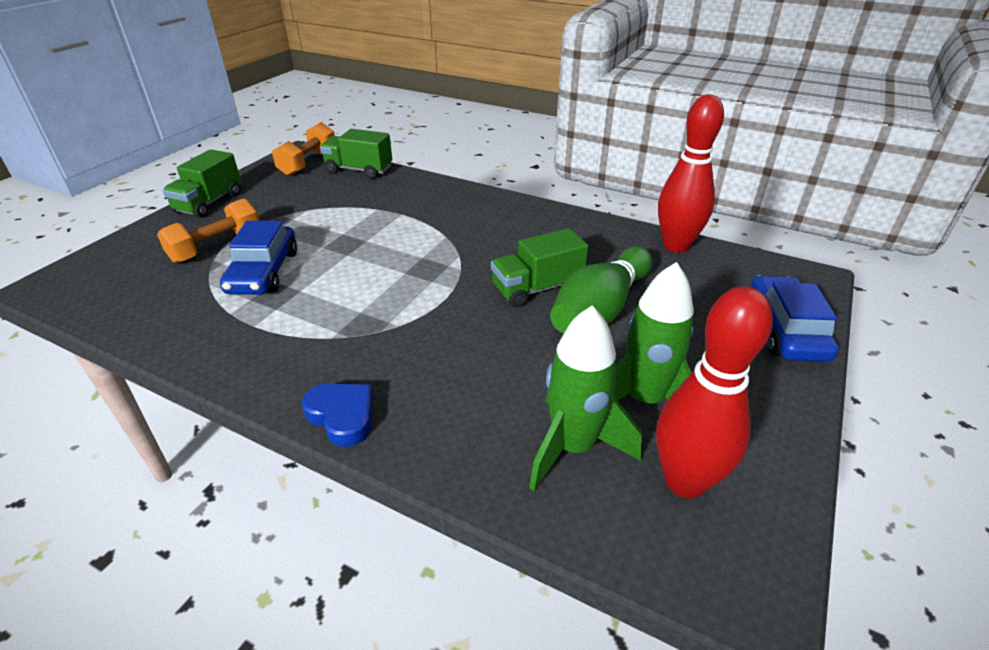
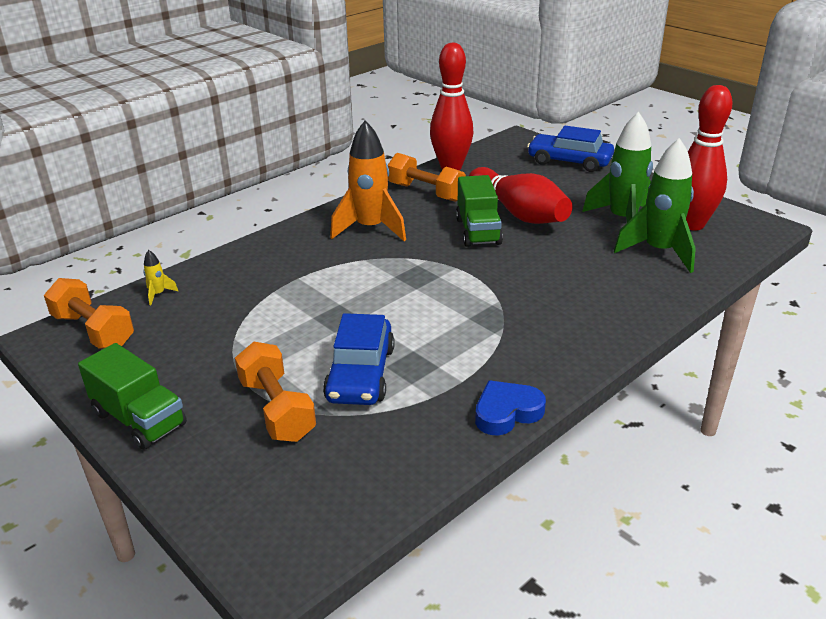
camera: 70 degrees left, 5 degrees down
(263, 272) = (360, 373): blue car -> blue car turned 75 degrees clockwise
(342, 416) = (607, 337): blue heart -> blue heart (507, 412)
(359, 170) = (158, 294): green truck -> yellow rocket
(504, 228) = (370, 229): none -> orange rocket
(600, 309) = (518, 213): green bowling pin -> red bowling pin
(602, 242) = (426, 192): none -> orange dumbbell

